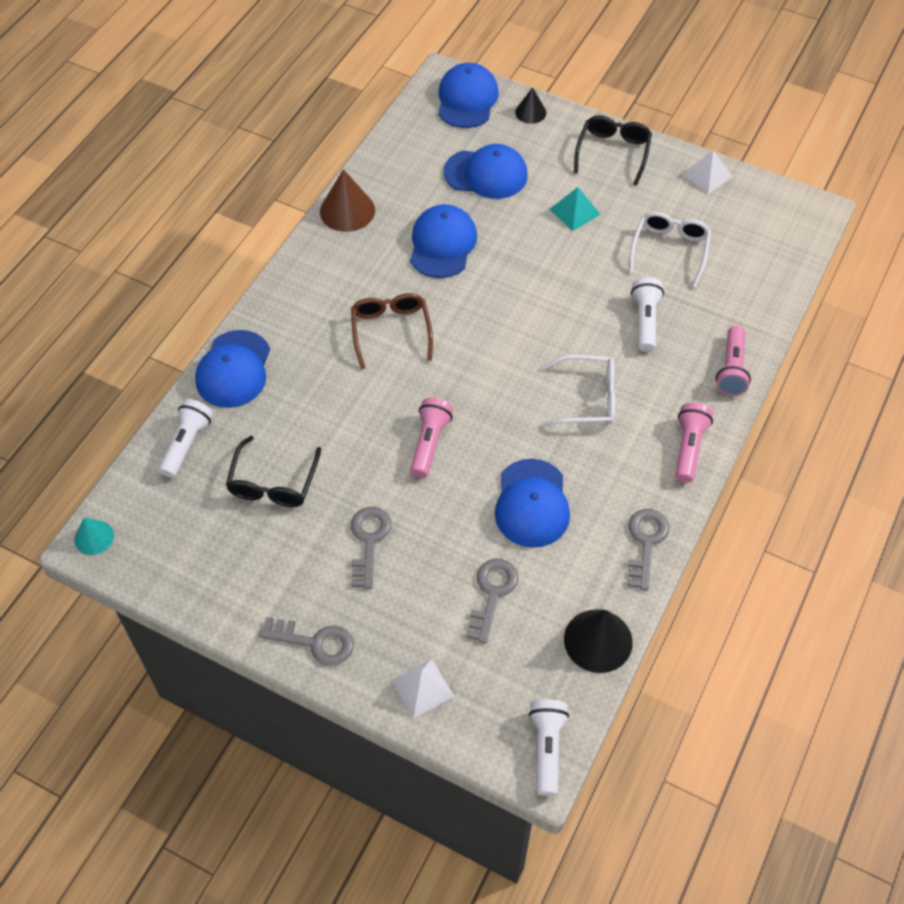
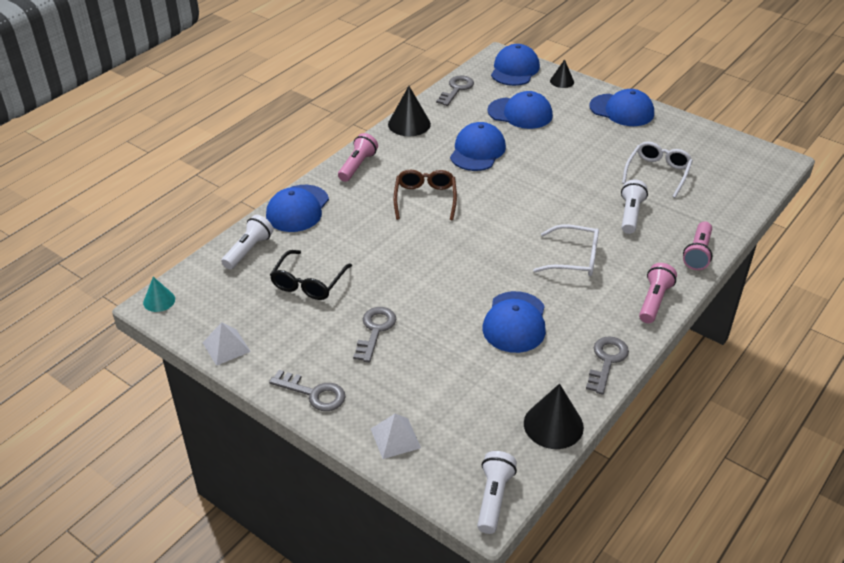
camera: 10 degrees right, 15 degrees down
(347, 210) = (409, 124): brown cone -> black cone
(429, 443) = (439, 272): pink flashlight -> pink flashlight (357, 165)
(492, 594) = (469, 380): grey key -> grey key (456, 89)
(575, 211) = (585, 142): turquoise pyramid -> none
(613, 152) = (622, 110): black glasses -> blue cap
(707, 175) = (695, 131): white pyramid -> white pyramid (226, 347)

